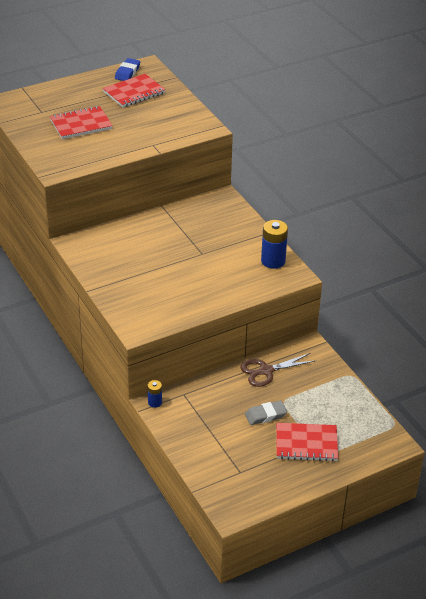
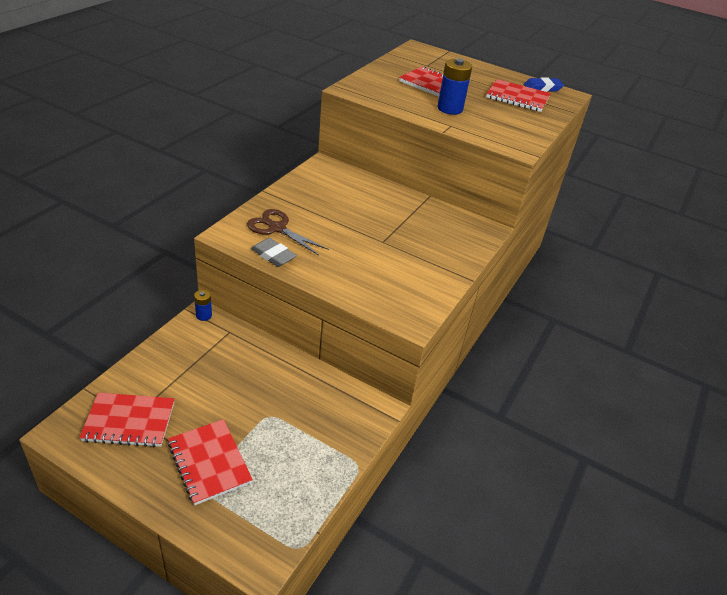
camera: 55 degrees right, 0 degrees up
(243, 474) = (129, 421): none -> red notebook
(265, 415) = (236, 408): grey eraser -> grey eraser (273, 255)
(266, 371) = (308, 383): brown scissors -> brown scissors (277, 228)
(273, 261) = (420, 295): blue battery -> blue battery (450, 109)

